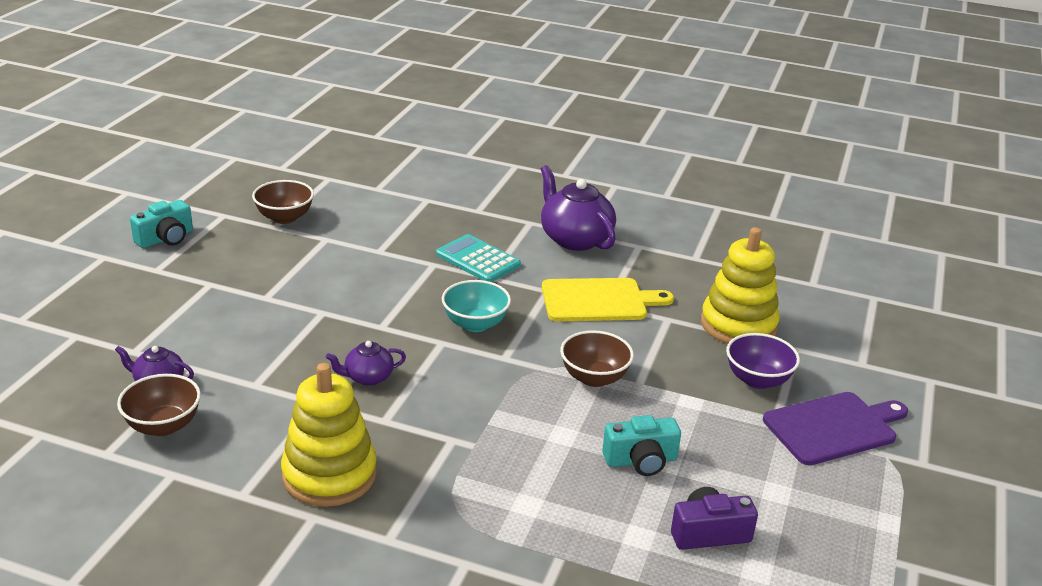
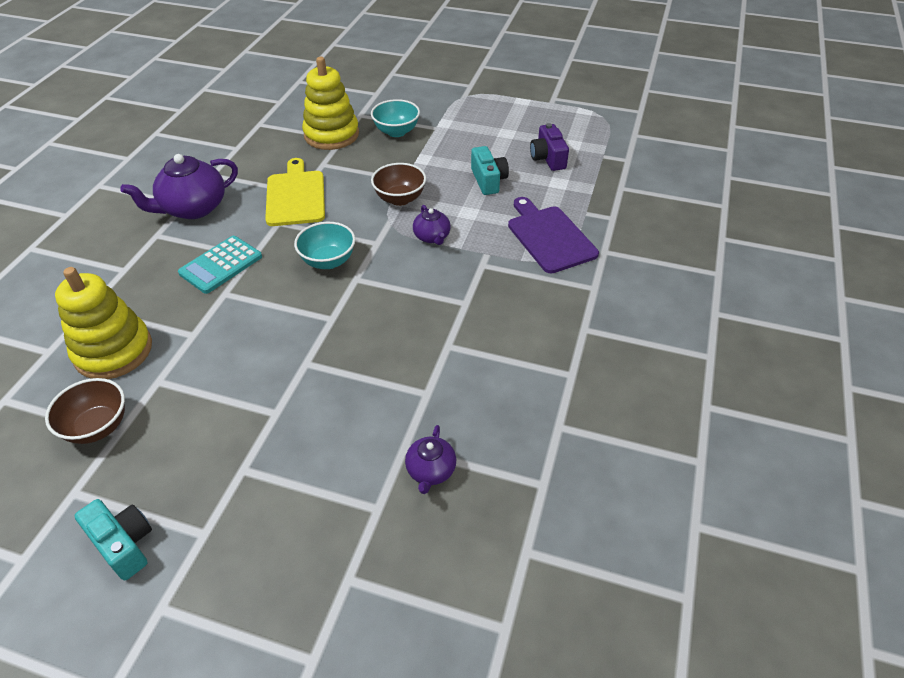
camera: 90 degrees left, 15 degrees up
(163, 426) = (496, 449): brown bowl -> none
(329, 475) = (536, 326): yellow stacking toy -> yellow stacking toy (113, 351)
(368, 377) = (409, 319): purple teapot -> purple teapot (432, 237)
(757, 380) = (396, 132): purple bowl -> turquoise bowl
(833, 427) = (442, 109): purple cutting board -> purple cutting board (549, 237)

